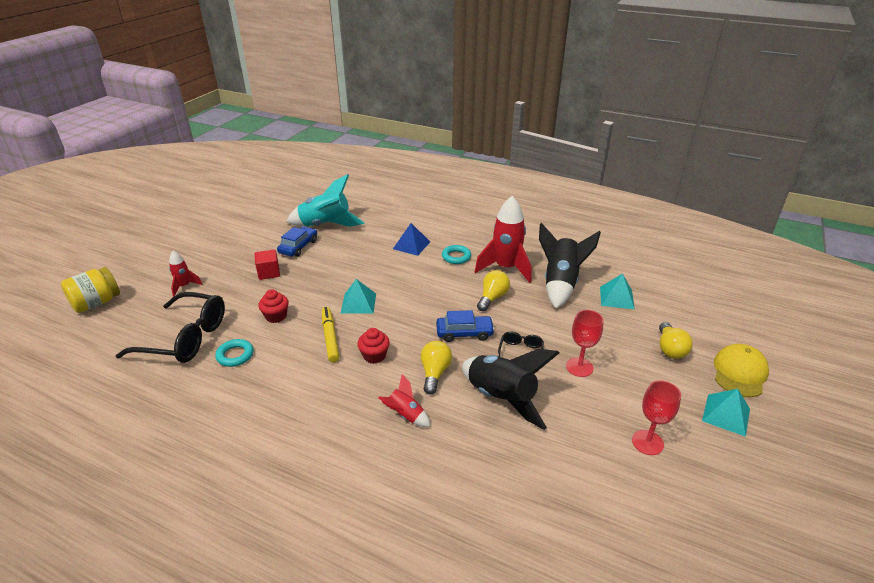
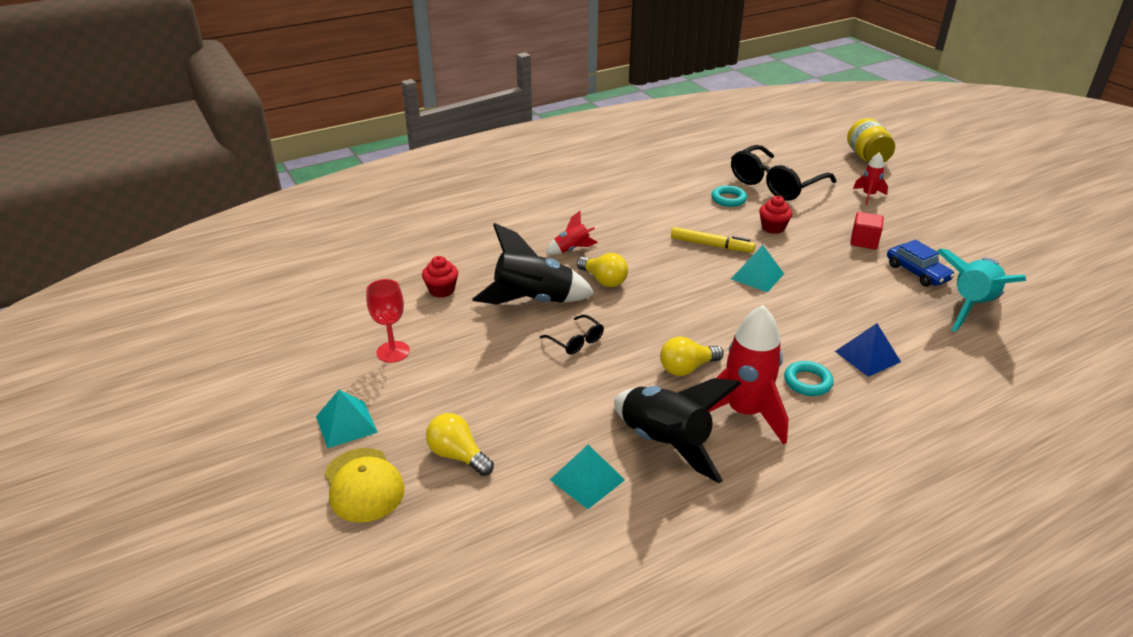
camera: 125 degrees right, 0 degrees up
(374, 356) = (661, 259): red cupcake -> red cupcake (441, 290)
(464, 333) = (642, 320): blue car -> none
(492, 298) = (687, 368): yellow light bulb -> yellow light bulb turned 90 degrees clockwise
(579, 367) = (514, 367): red goblet -> none

